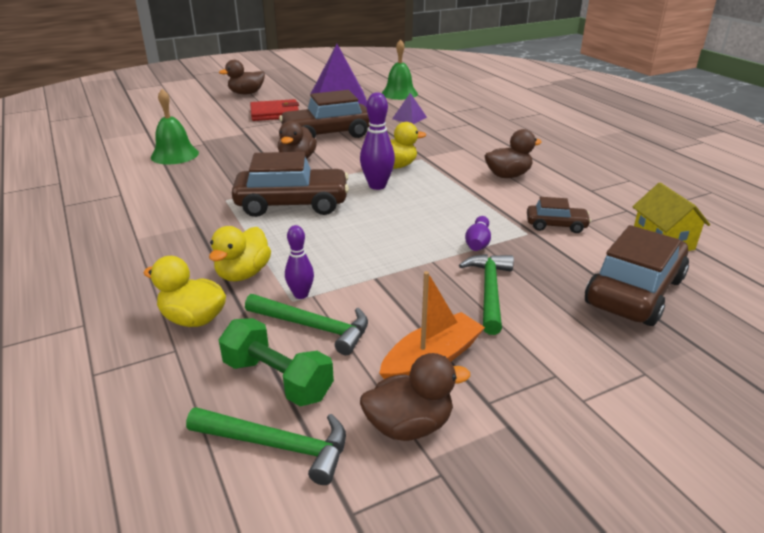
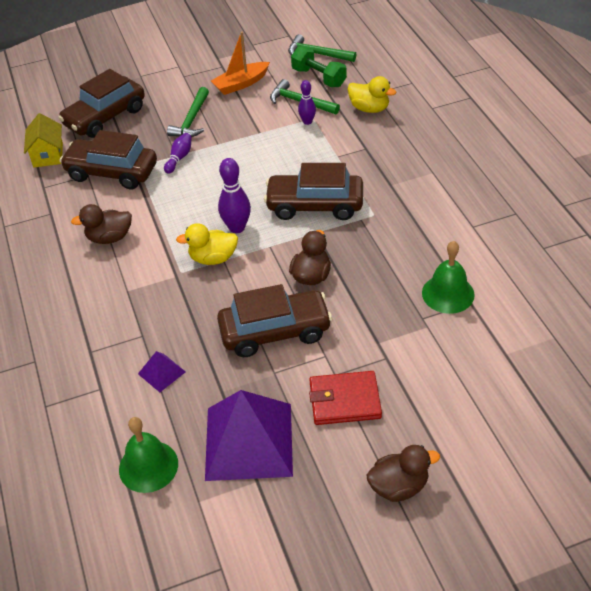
camera: 170 degrees left, 15 degrees up
(243, 274) = (345, 138): yellow duck -> none
(409, 426) = (260, 59): brown duck -> none
(556, 225) = (112, 172): brown car -> brown car, size x1.97

